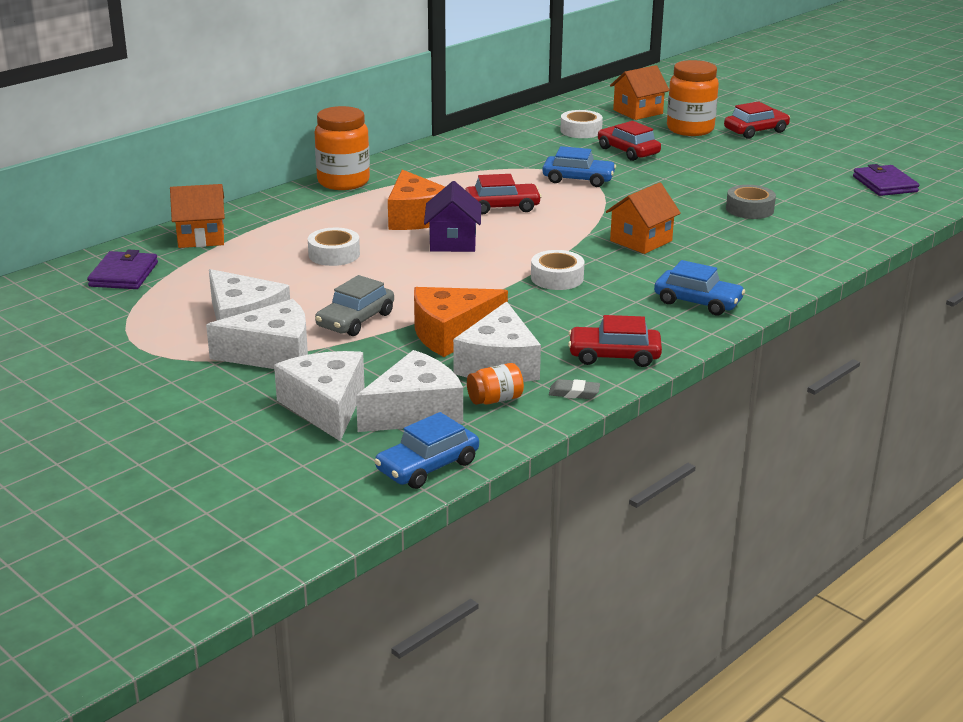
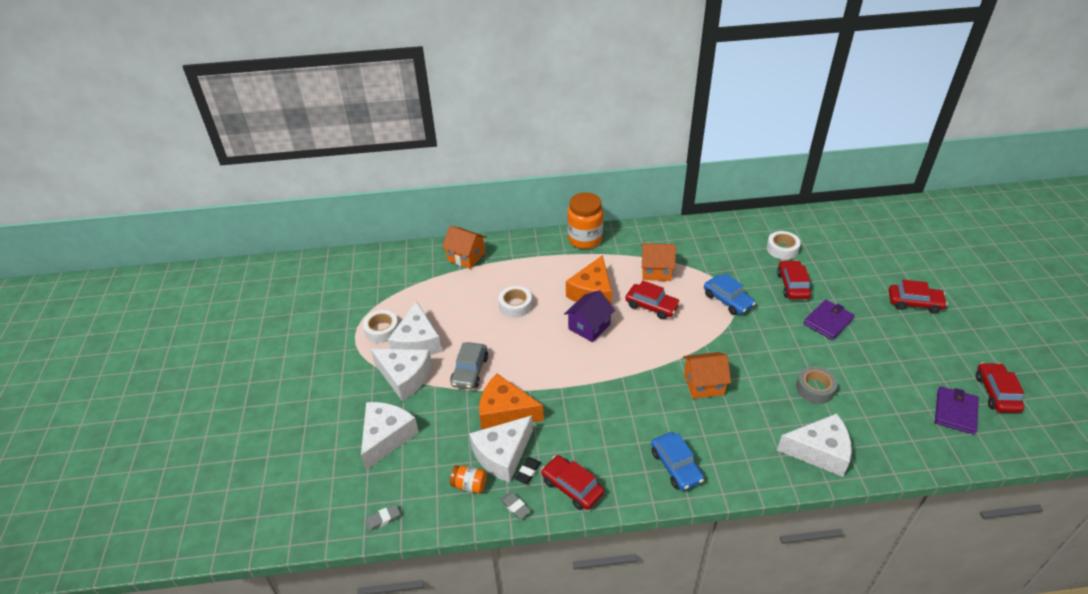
camera: 40 degrees right, 15 degrees up
(123, 274) = (403, 271): purple wallet -> purple wallet (828, 321)
(355, 320) = (470, 371): grey car -> grey car turned 60 degrees counterclockwise
(415, 411) = (422, 469): white cheese -> white cheese (819, 451)
(427, 466) = (383, 519): blue car -> grey eraser
(548, 364) = (528, 472): none -> black eraser
(557, 278) = (614, 393): white tape -> white tape (382, 330)
(638, 112) = (845, 244): orange house -> orange house (656, 271)
(690, 129) = (864, 280): orange jar -> none
(899, 163) = (996, 393): none -> red car

